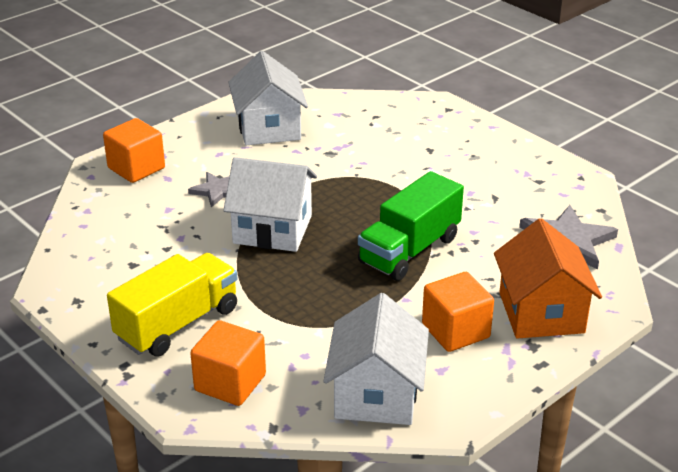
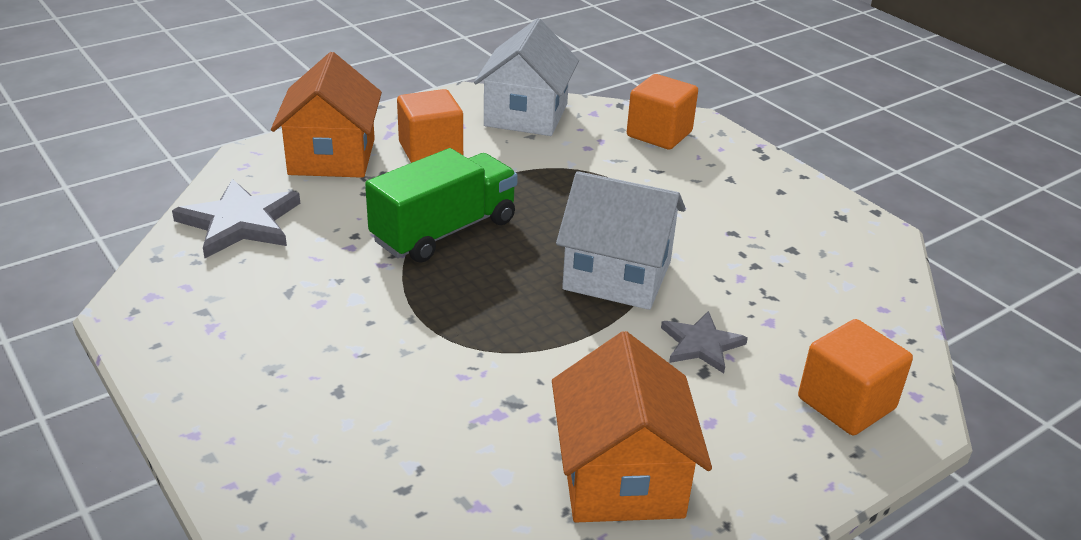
camera: 175 degrees left, 0 degrees up
(178, 324) = (720, 183): yellow truck -> none
(269, 128) = (621, 477): white house -> orange house

